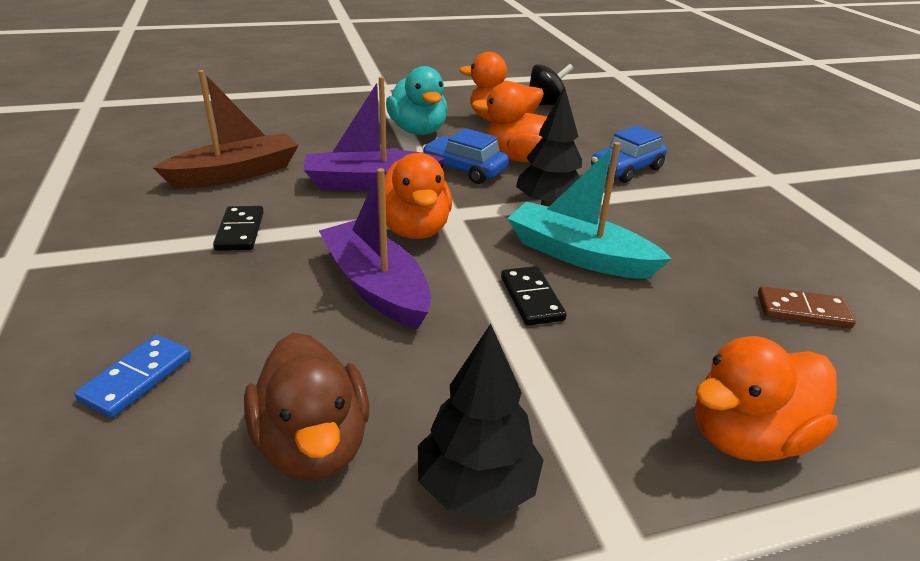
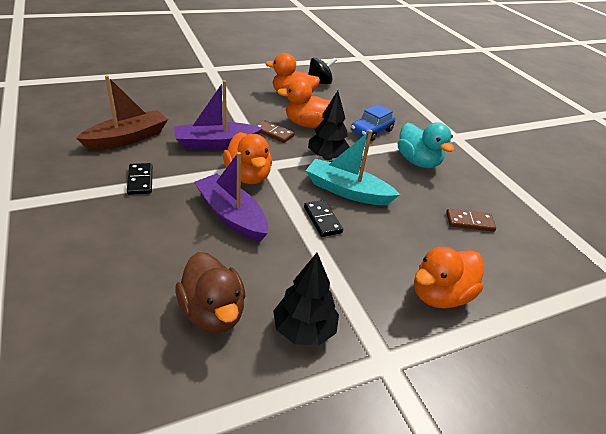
camera: 10 degrees left, 5 degrees up
(137, 378) = (102, 279): blue domino -> none
(418, 131) = (240, 104): turquoise duck -> turquoise duck (417, 162)
(464, 170) = (273, 133): blue car -> brown domino

